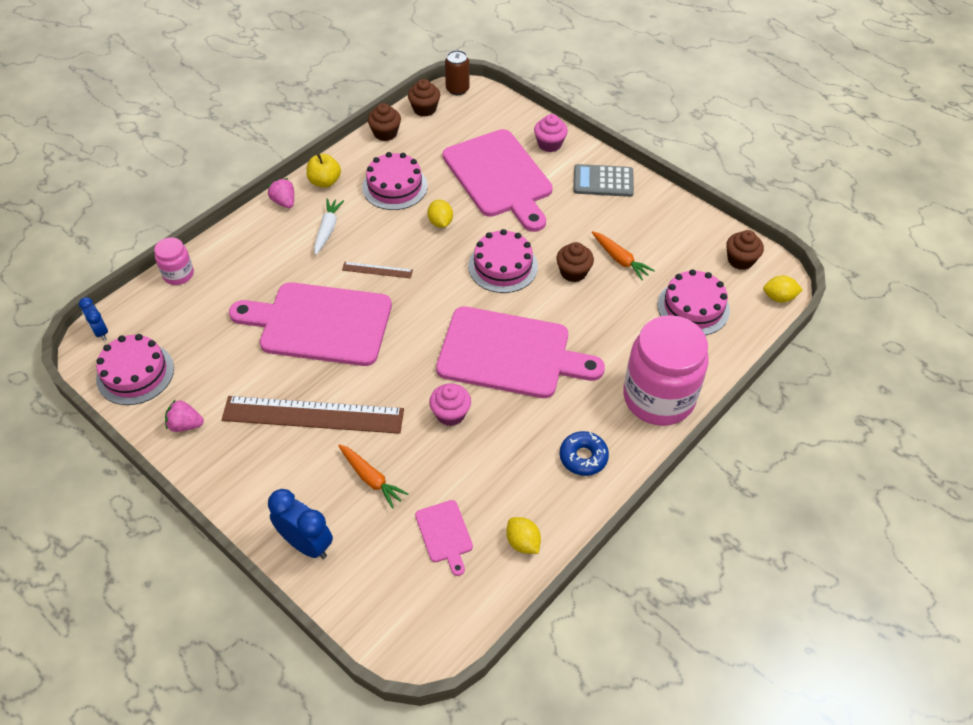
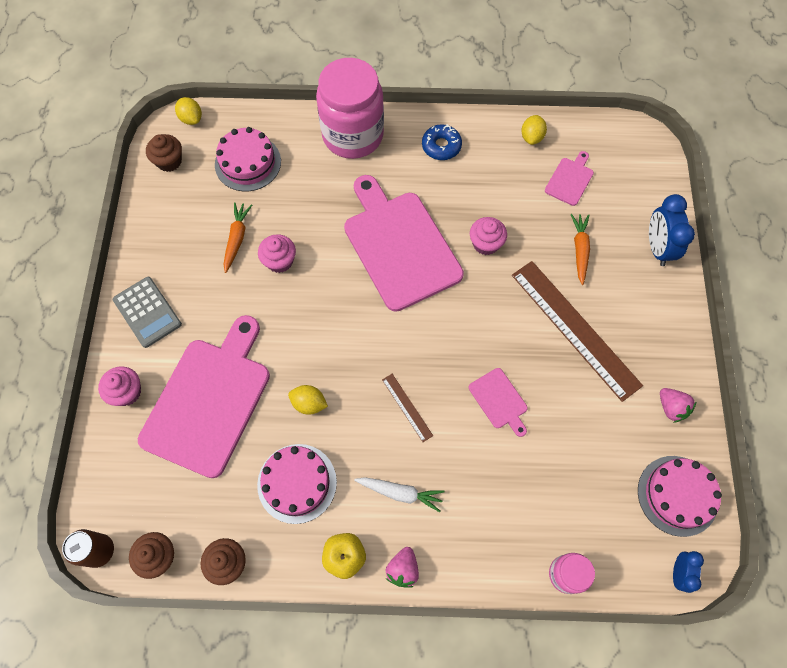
camera: 130 degrees left, 15 degrees up
(320, 324) = (499, 400): pink cutting board -> pink cutting board, size x0.43
(327, 229) = (400, 493): white carrot -> white carrot turned 135 degrees counterclockwise
(440, 222) = (309, 403): yellow lemon -> yellow lemon turned 75 degrees clockwise
(503, 266) = (317, 315): pink cake -> none
(573, 272) = (279, 261): brown cupcake -> pink cupcake

